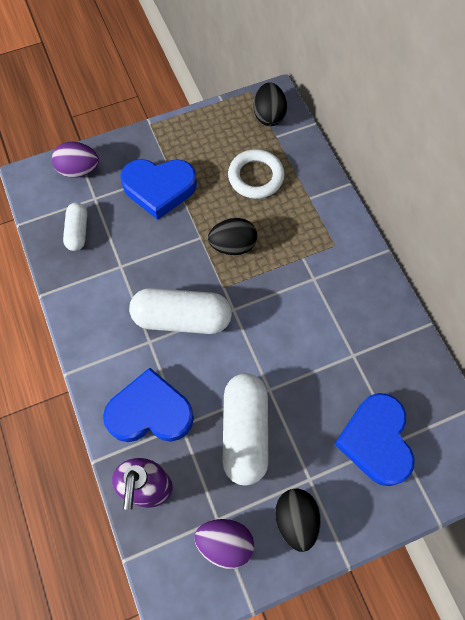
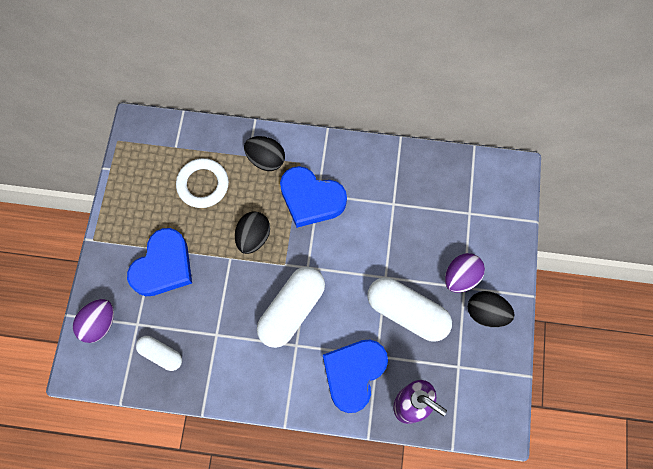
camera: 60 degrees left, 5 degrees up
(225, 543) = (477, 370): purple egg -> purple egg (461, 277)
(269, 116) = (152, 141): black egg -> black egg (266, 159)
(375, 440) = (461, 227): blue heart -> blue heart (311, 199)

